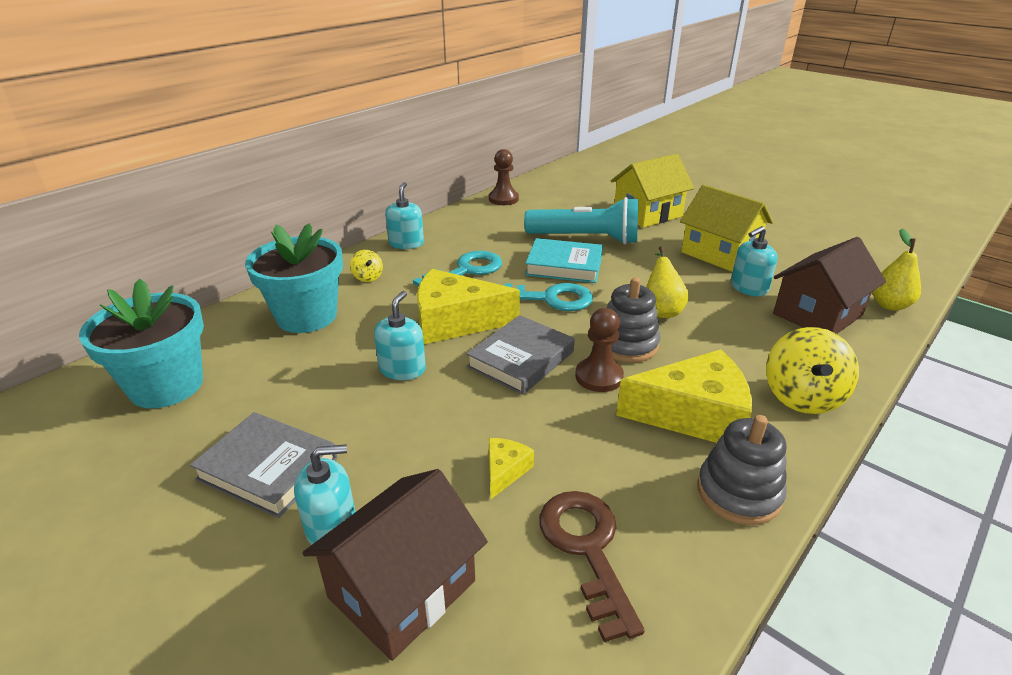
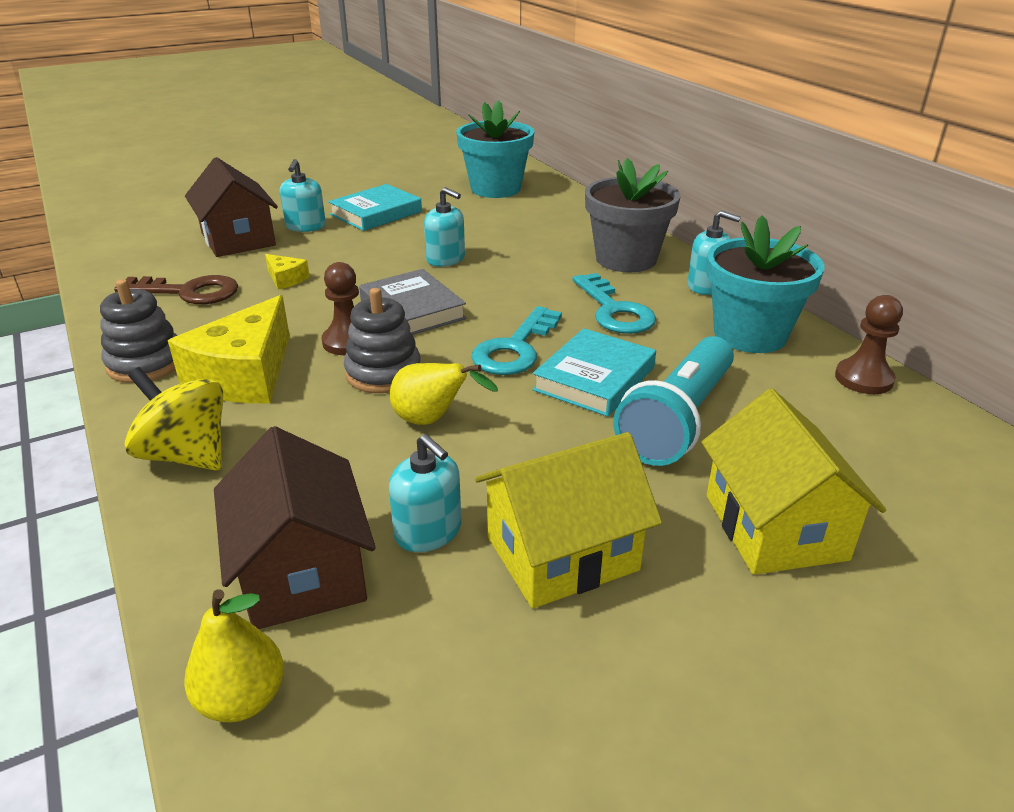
camera: 110 degrees right, 0 degrees up
(267, 469) = (376, 213): grey book -> turquoise book
(306, 316) = (562, 230): turquoise flower pot -> turquoise flower pot (750, 334)
(368, 277) = (626, 259): yellow spinning top -> grey flower pot
(455, 321) = (505, 290): yellow cheese -> none
(748, 288) = (428, 531): turquoise soap dispenser -> turquoise soap dispenser turned 150 degrees clockwise

